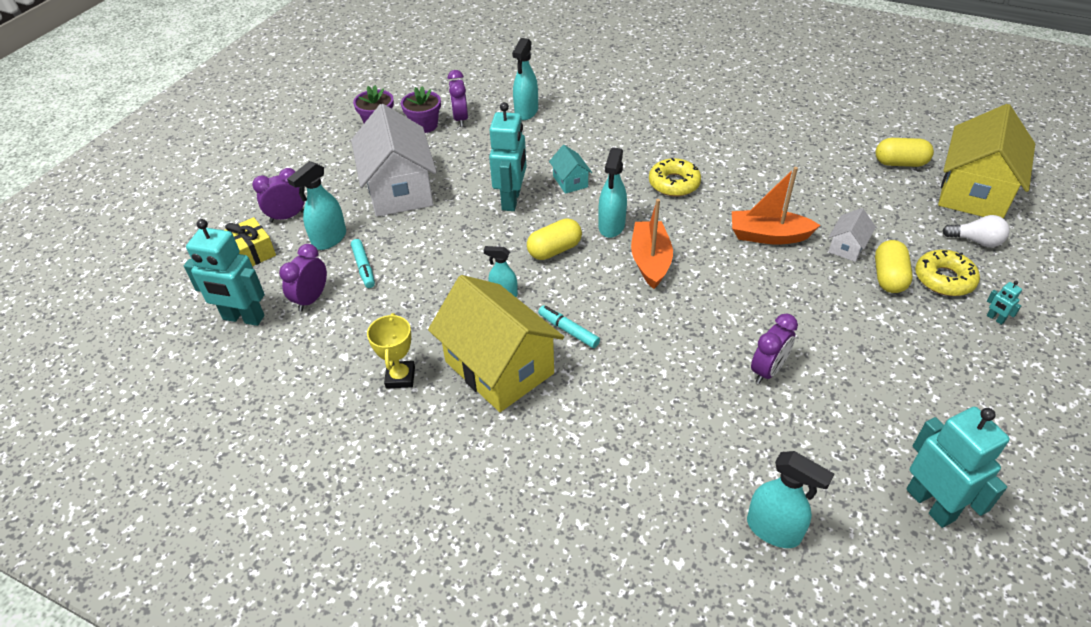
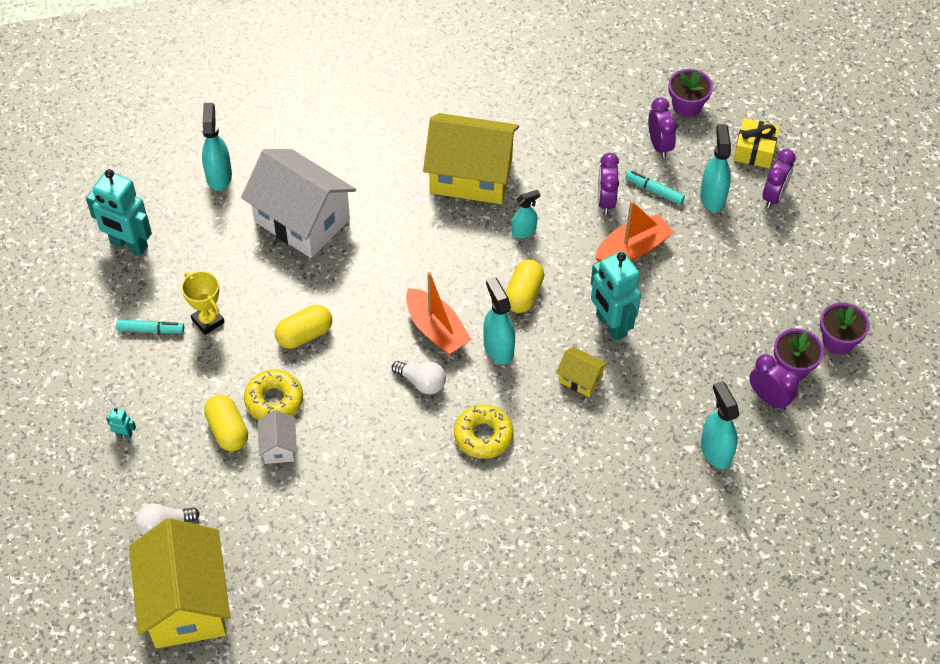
camera: 140 degrees right, 10 degrees up
(243, 318) = (687, 106): turquoise robot -> purple flower pot
(399, 190) = (718, 277): white house -> white house (302, 220)
(400, 377) = (530, 132): yellow trophy -> yellow trophy (208, 321)
(568, 331) = (448, 230): turquoise marker -> turquoise marker (150, 330)
(570, 181) = (580, 379): turquoise house -> yellow house
(693, 233) = (422, 382): none -> white light bulb
(767, 370) = (281, 281): purple clock -> purple clock (606, 201)
(768, 236) = (355, 419): orange boat -> orange boat (632, 249)
(773, 530) = (219, 176): turquoise spray bottle -> turquoise spray bottle turned 90 degrees clockwise
(900, 163) = (277, 608): yellow capsule -> yellow capsule (304, 335)
(944, 279) = (179, 456): yellow donut -> yellow donut (274, 400)

